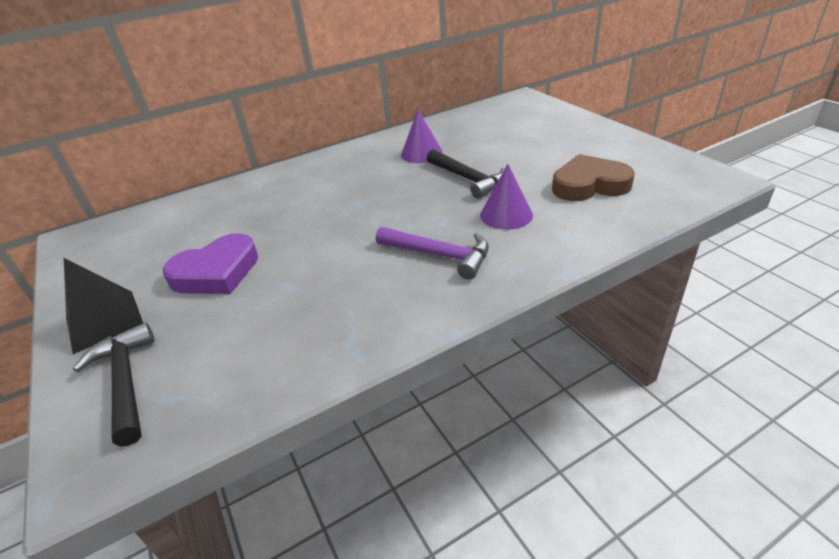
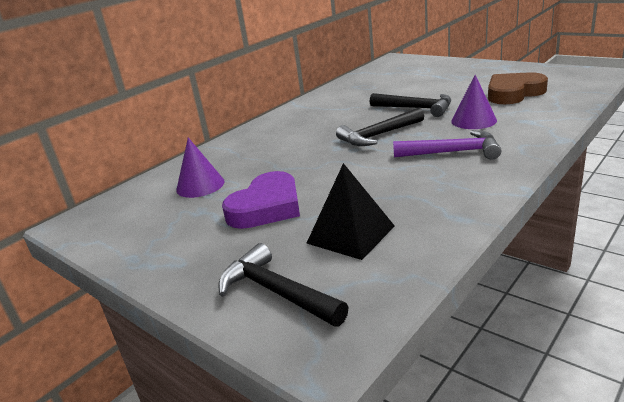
camera: 20 degrees left, 10 degrees down
(104, 321) = (194, 264): black pyramid -> black pyramid (350, 234)
(397, 207) = (379, 135): none -> black hammer
(421, 153) = (355, 102): purple cone -> purple cone (200, 185)

